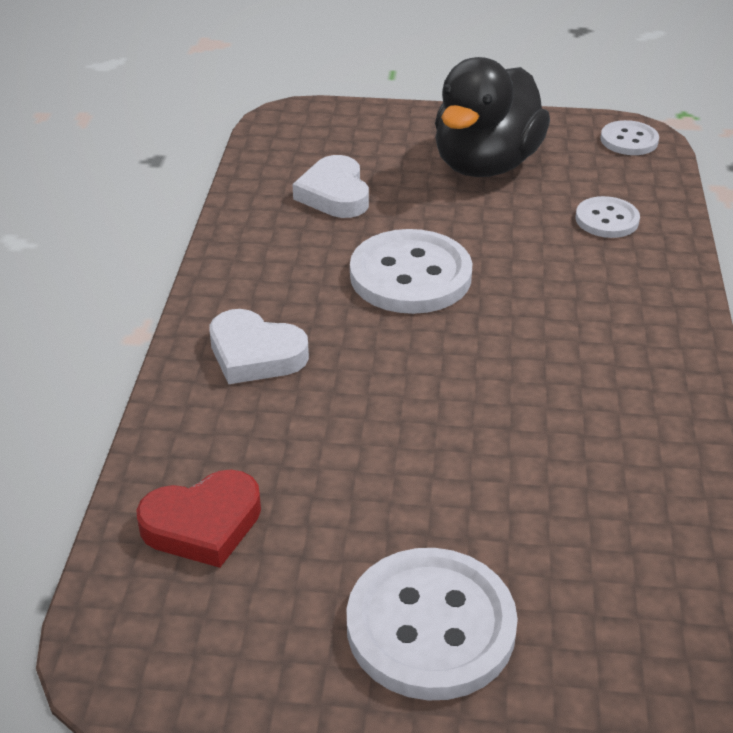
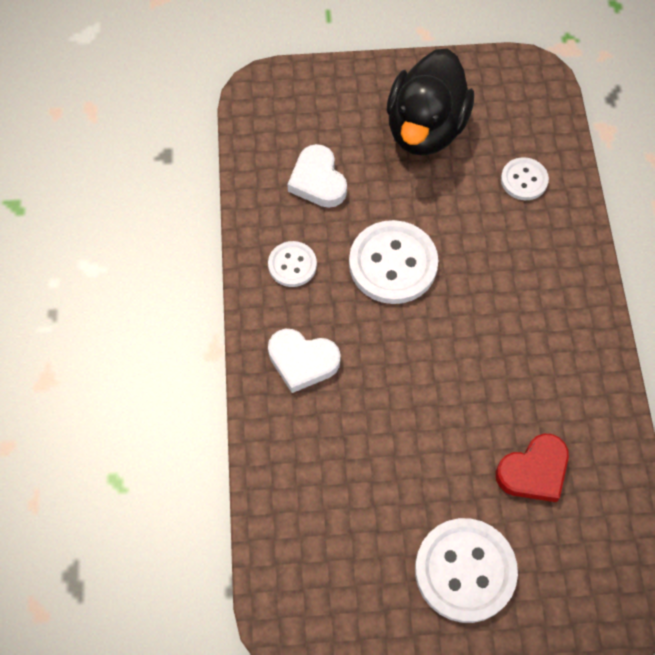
camera: 10 degrees left, 25 degrees up
(203, 524) = (309, 517): red heart -> red heart (533, 471)
(629, 140) = (530, 82): white button -> white button (292, 265)

